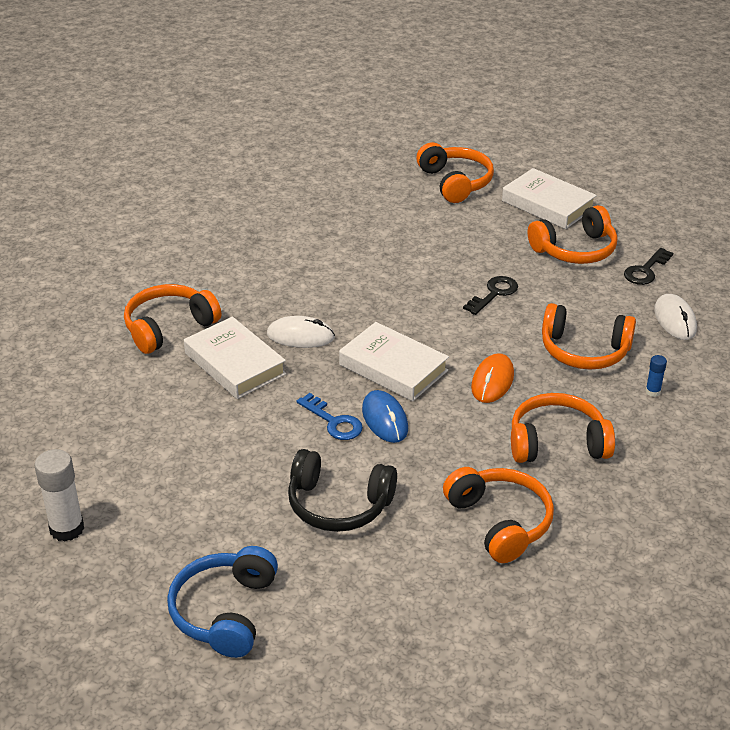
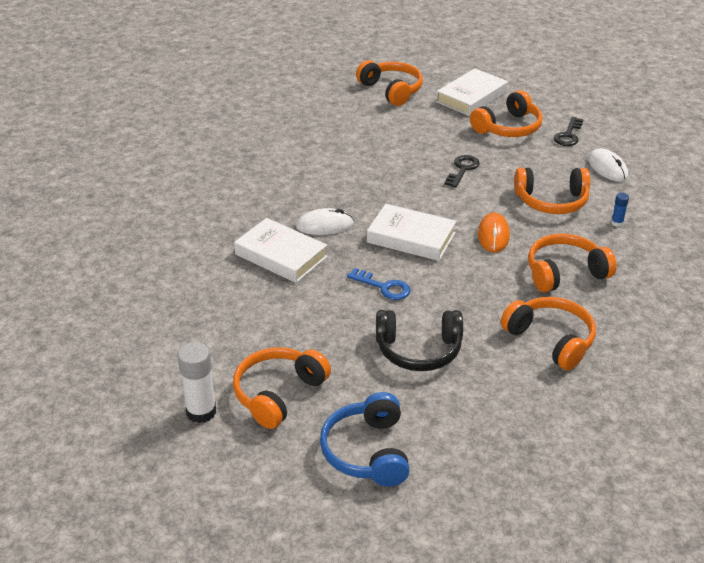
camera: 15 degrees left, 0 degrees up
(169, 327) = (211, 236): orange headphones -> orange headphones (278, 394)
(384, 419) = (423, 278): blue mouse -> none
(548, 204) = (471, 97): white book -> white book turned 75 degrees counterclockwise

